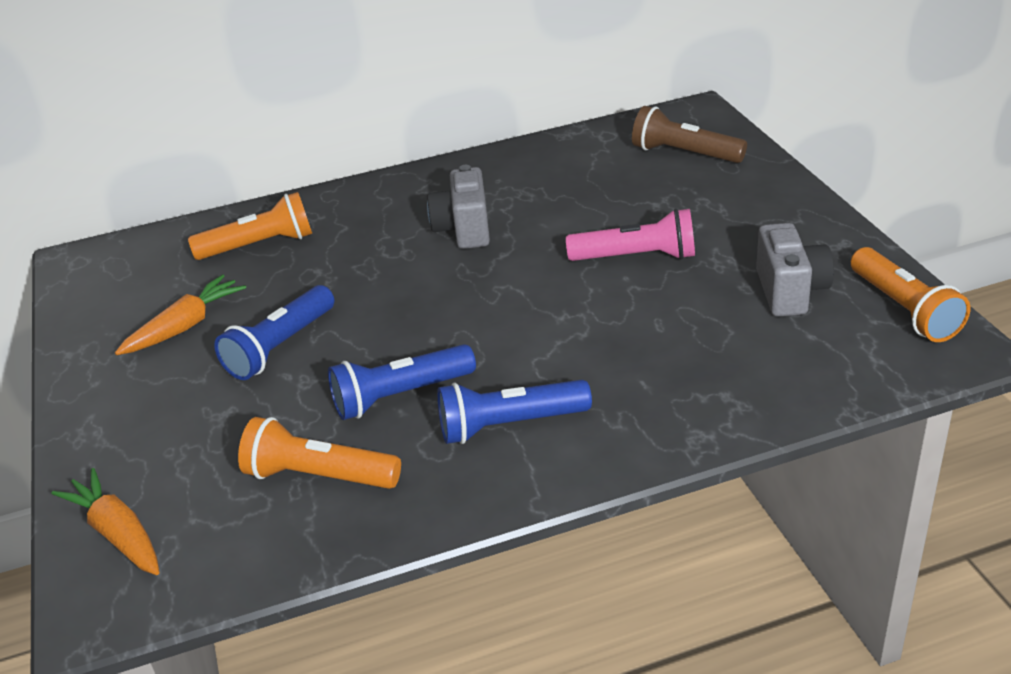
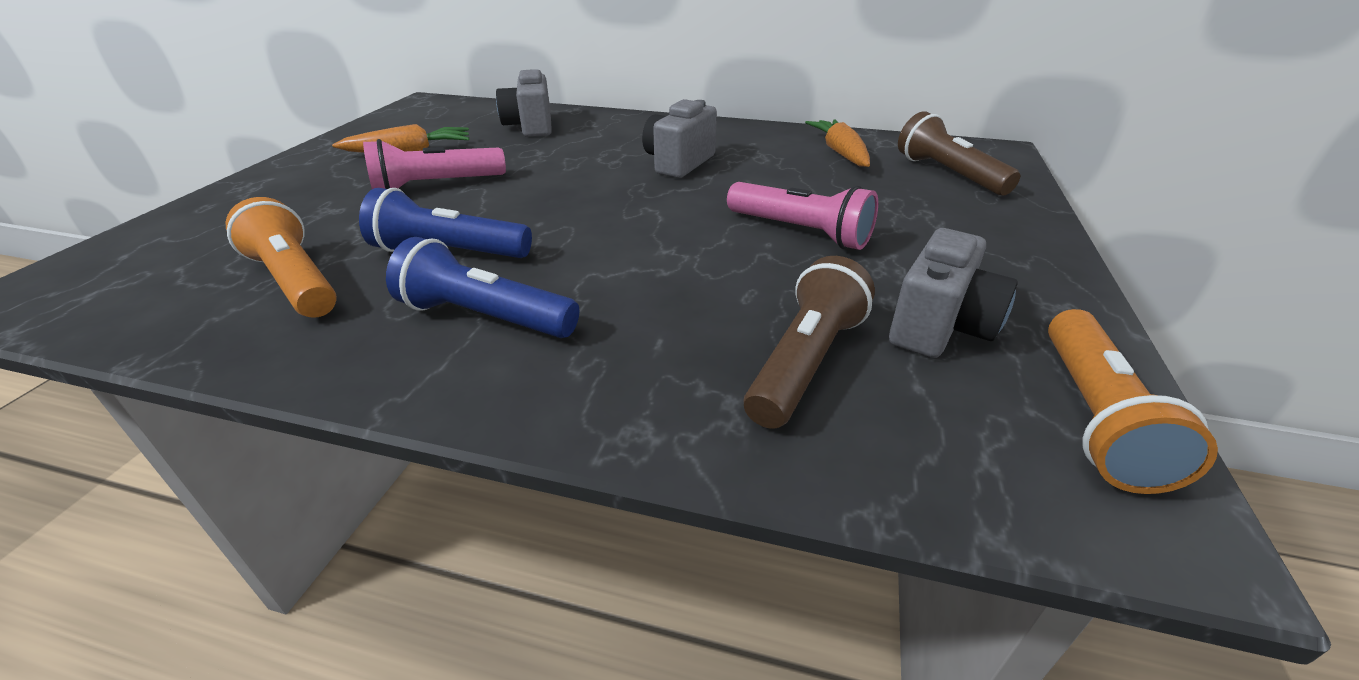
camera: 30 degrees right, 0 degrees up
(118, 533) = (131, 253): orange carrot -> orange carrot (840, 153)
(260, 245) = (530, 127): orange flashlight -> grey camera
(280, 347) = (436, 185): blue flashlight -> pink flashlight
(740, 352) = (805, 362): none -> brown flashlight

